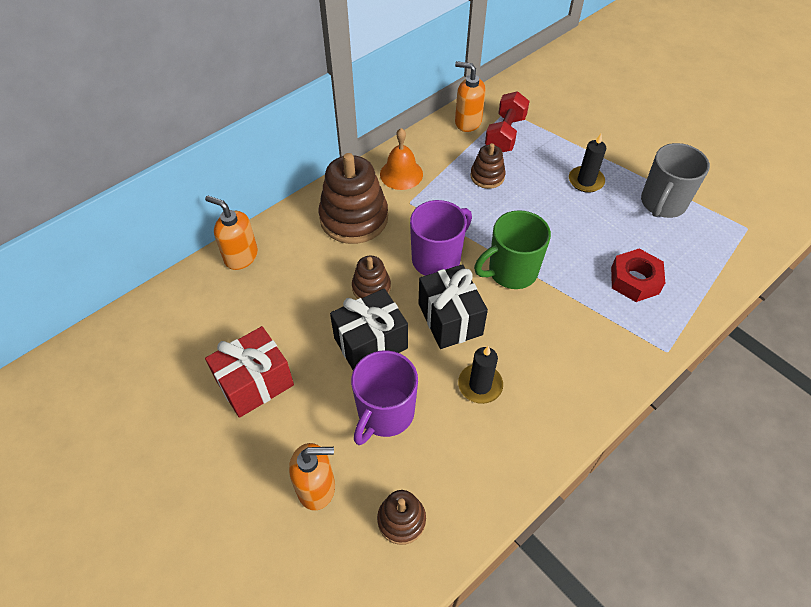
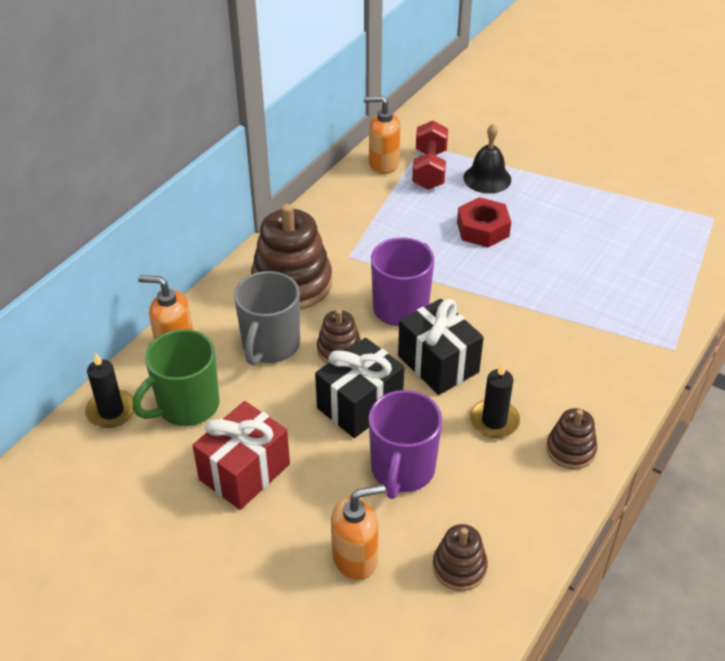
camera: 15 degrees left, 10 degrees down
(401, 174) = (328, 229): orange bell -> none
(487, 176) = (425, 215): brown stacking toy -> brown stacking toy (570, 450)
(511, 271) = (486, 304): green mug -> green mug (187, 406)
(552, 152) = (487, 178): none -> black bell
(586, 181) = (533, 201): black candle -> black candle (111, 411)
(634, 280) = (618, 288): red nut -> red nut (482, 229)
(662, 203) = (620, 209): grey mug -> grey mug (270, 346)

